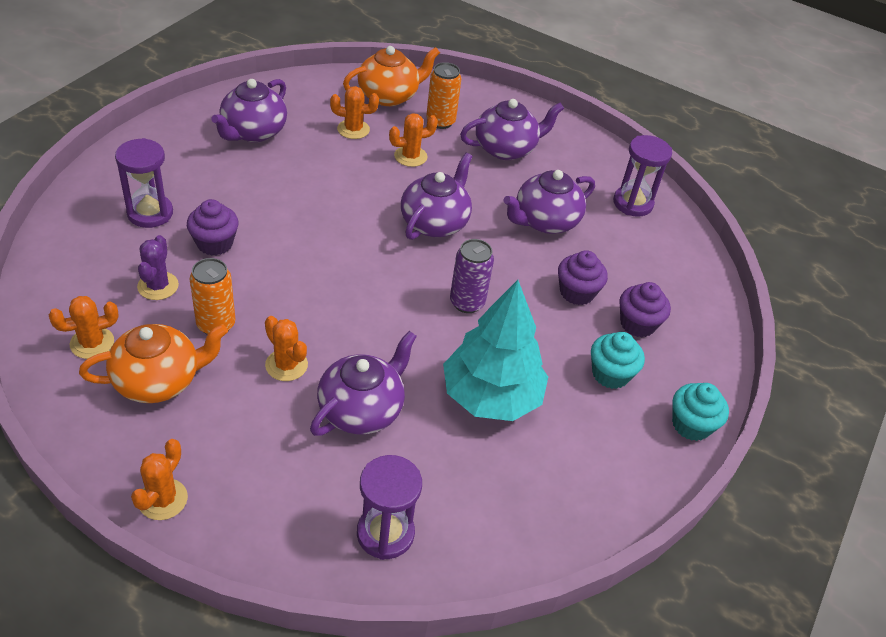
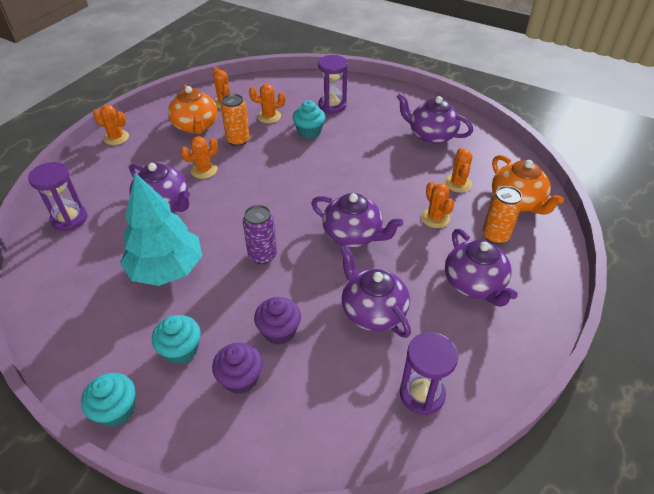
camera: 95 degrees right, 0 degrees up
(158, 286) = (269, 116): purple cactus -> orange cactus
(215, 243) = (309, 132): purple cupcake -> turquoise cupcake

